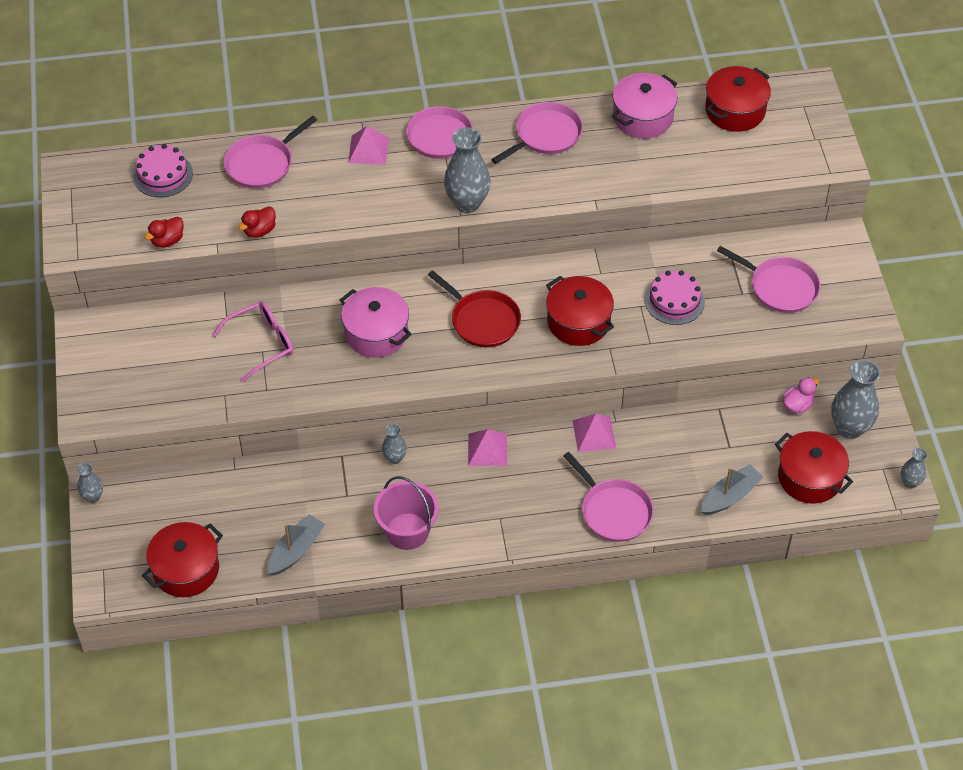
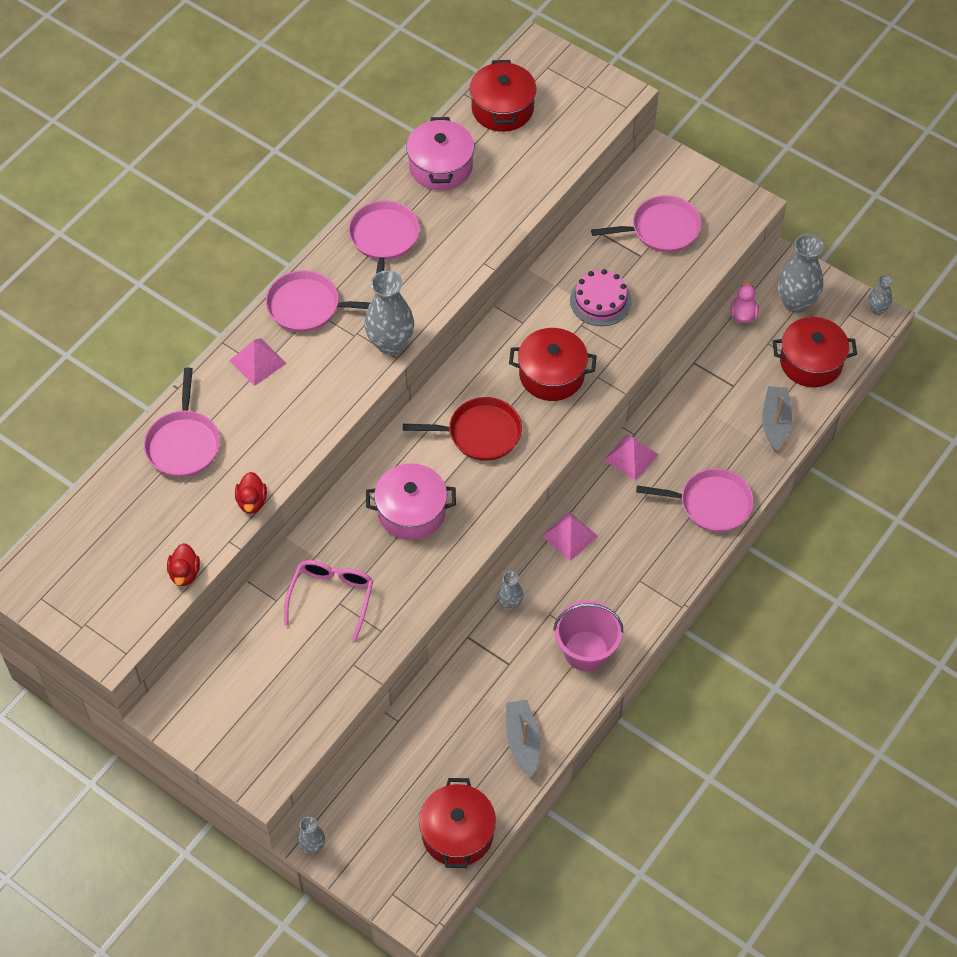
camera: 45 degrees left, 5 degrees up
(163, 175) = (109, 521): pink cake -> none

